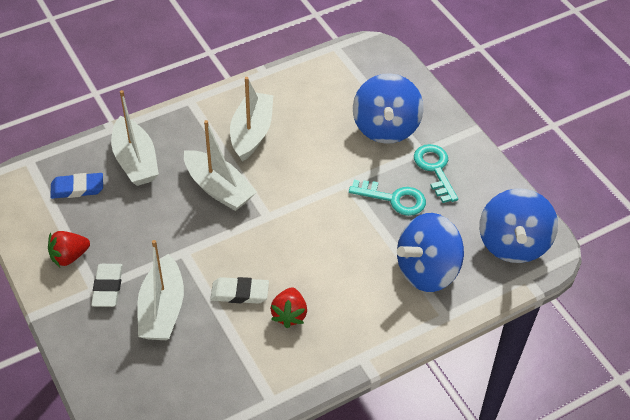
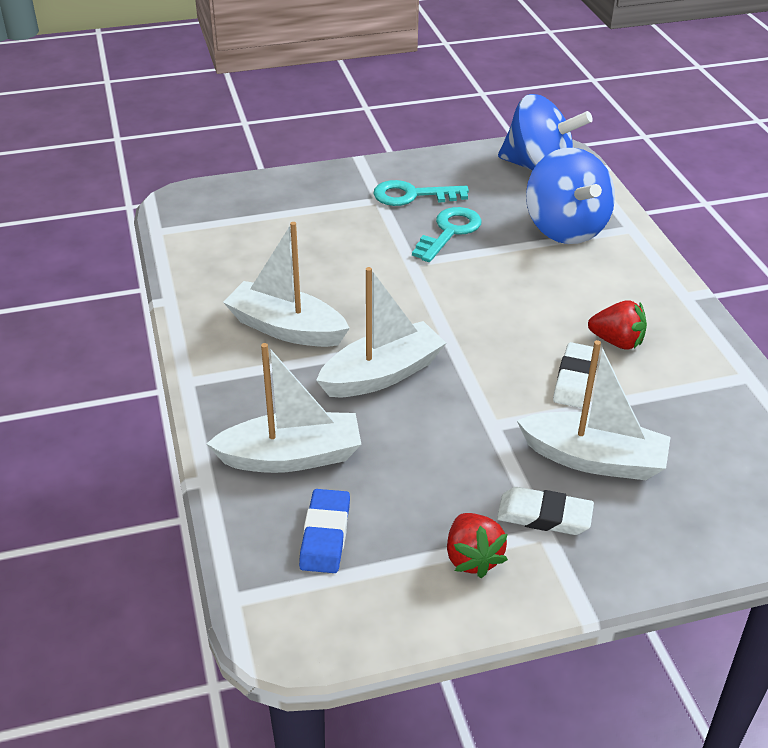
camera: 75 degrees left, 10 degrees down
(385, 128) = (329, 217): blue spinning top -> none

